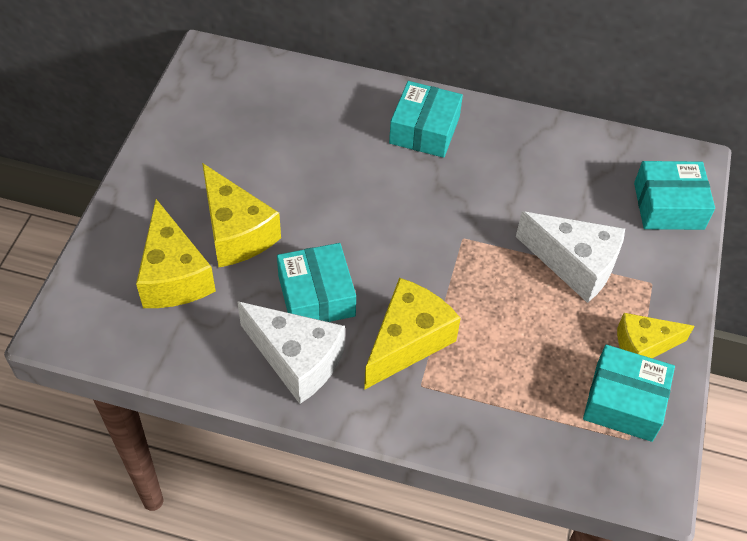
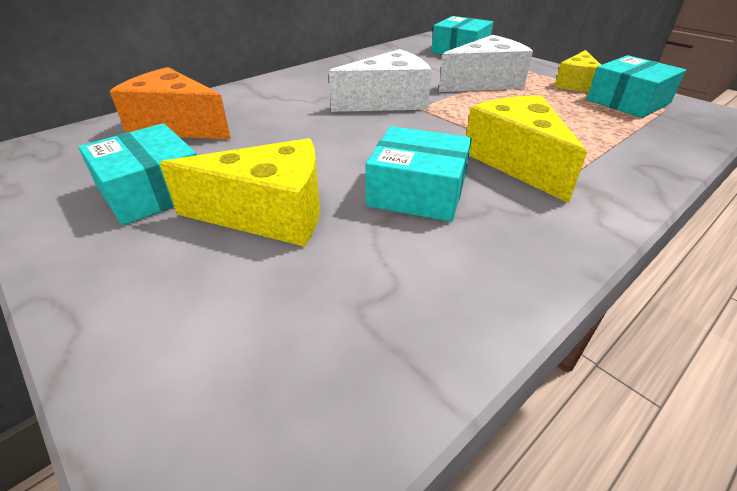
camera: 55 degrees left, 15 degrees down
(173, 275) = (272, 292): yellow cheese -> none
(296, 360) = (500, 234): white cheese -> white cheese (388, 102)
(304, 105) = (177, 126): none -> orange cheese
(424, 130) = (291, 91): turquoise box -> turquoise box (152, 191)

